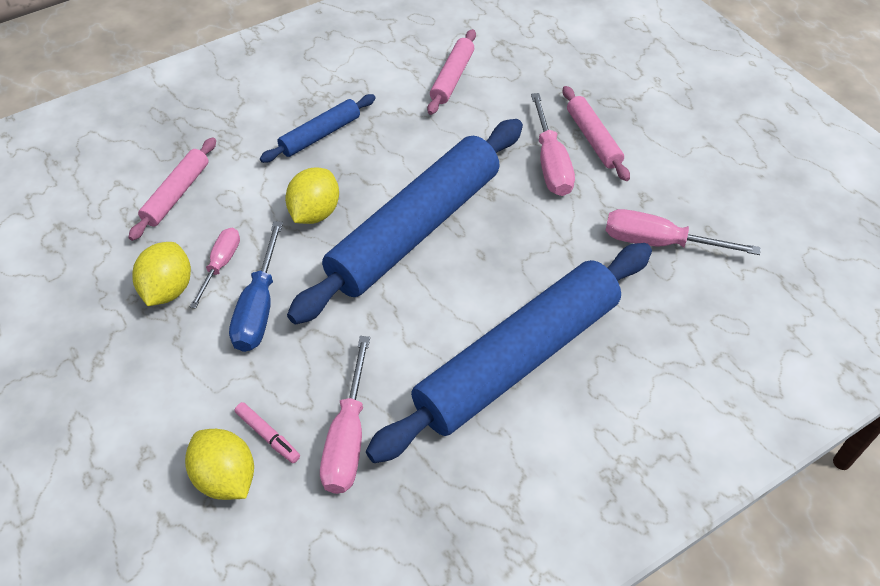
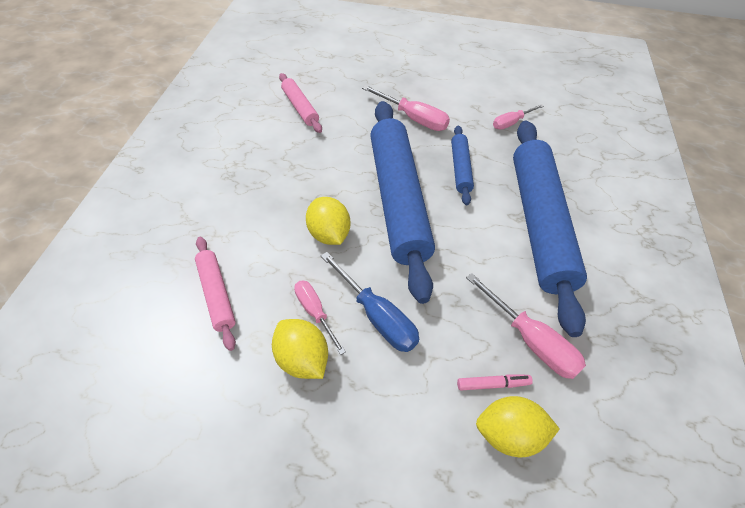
camera: 50 degrees left, 0 degrees up
(320, 135) = (265, 188): blue rolling pin -> blue rolling pin (460, 168)
(593, 139) = (415, 94): pink rolling pin -> none
(659, 243) = (511, 123): pink screwdriver -> pink screwdriver, size x0.65

